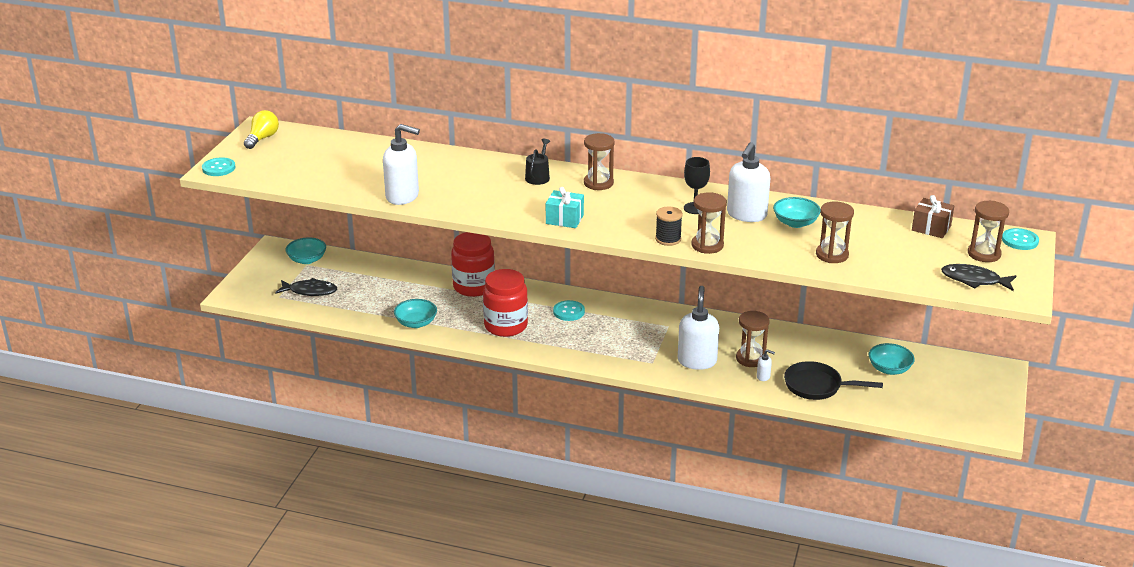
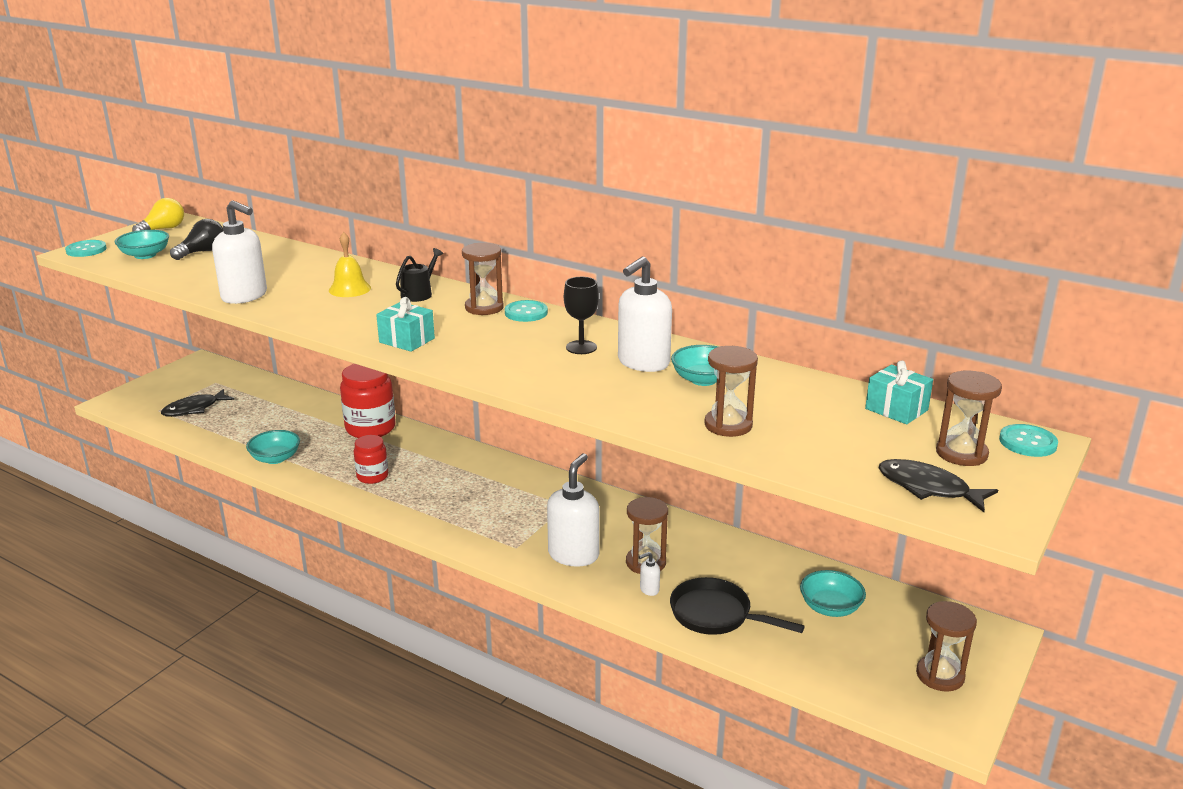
camera: 15 degrees right, 5 degrees down
(307, 260) = (220, 377): turquoise bowl -> turquoise bowl (145, 255)
(310, 291) = (194, 409): black fish -> black fish turned 120 degrees clockwise
(323, 158) = (203, 252): none -> black light bulb
(480, 179) = (349, 289): none -> yellow bell
(506, 326) = (372, 476): red jar -> red jar, size x0.59
(569, 312) = (457, 471): turquoise button -> turquoise button (526, 313)
(668, 239) = (516, 378): black spool -> none
(707, 245) = (562, 391): brown hourglass -> brown hourglass (940, 675)
(763, 377) = (649, 589): white soap dispenser -> white soap dispenser turned 120 degrees clockwise
(931, 228) = (896, 409): brown gift -> turquoise gift

